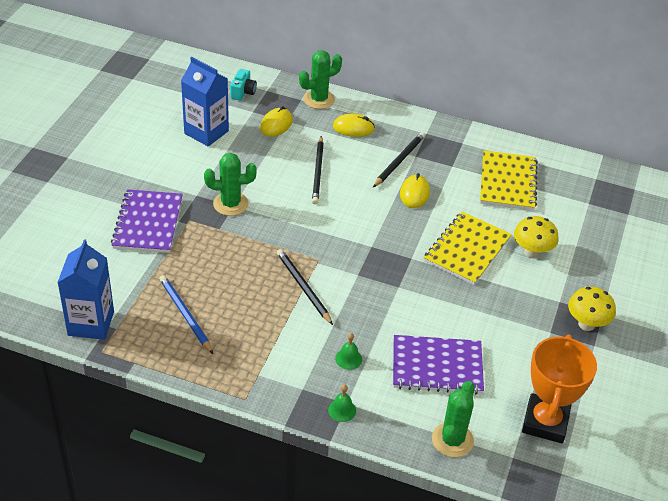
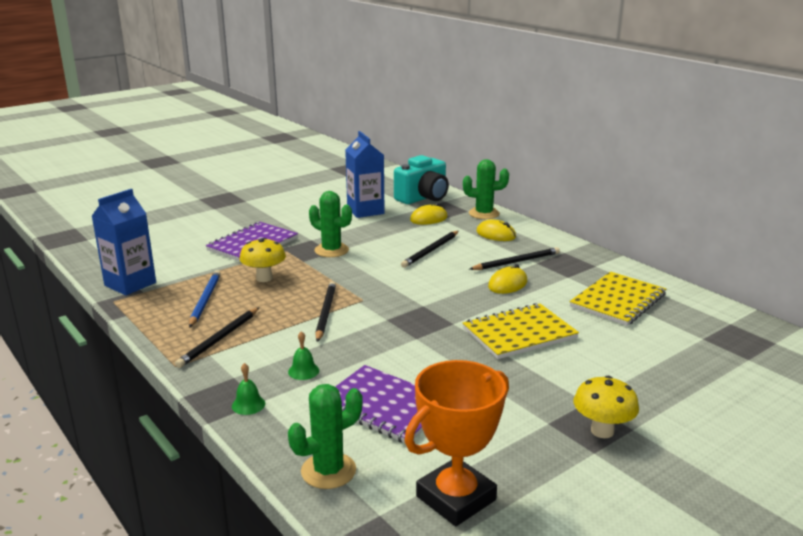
camera: 35 degrees right, 20 degrees down
(243, 92) = (423, 198): turquoise camera -> turquoise camera, size x1.99
(248, 354) = (219, 339): none -> black pencil
(532, 252) = (592, 355): yellow mushroom -> yellow mushroom (264, 278)

